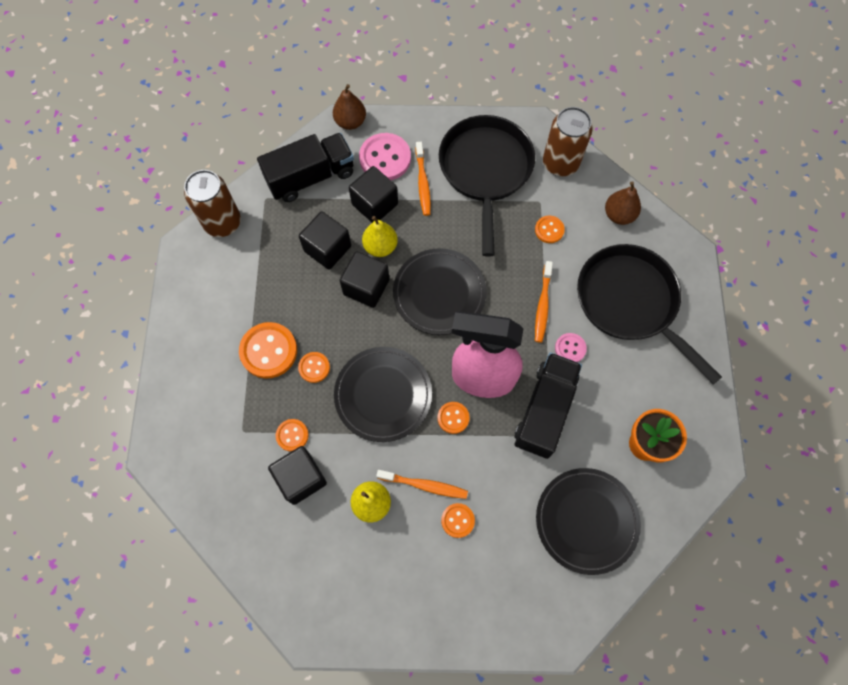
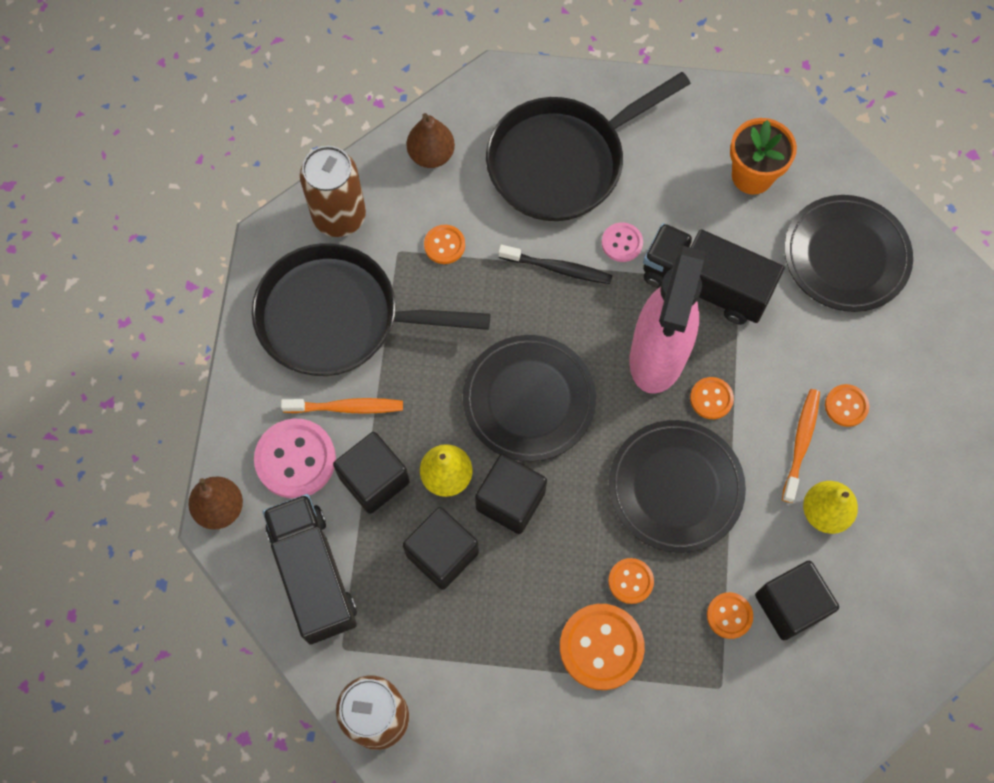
camera: 85 degrees left, 0 degrees up
(542, 305) = (557, 268): orange toothbrush -> black toothbrush

